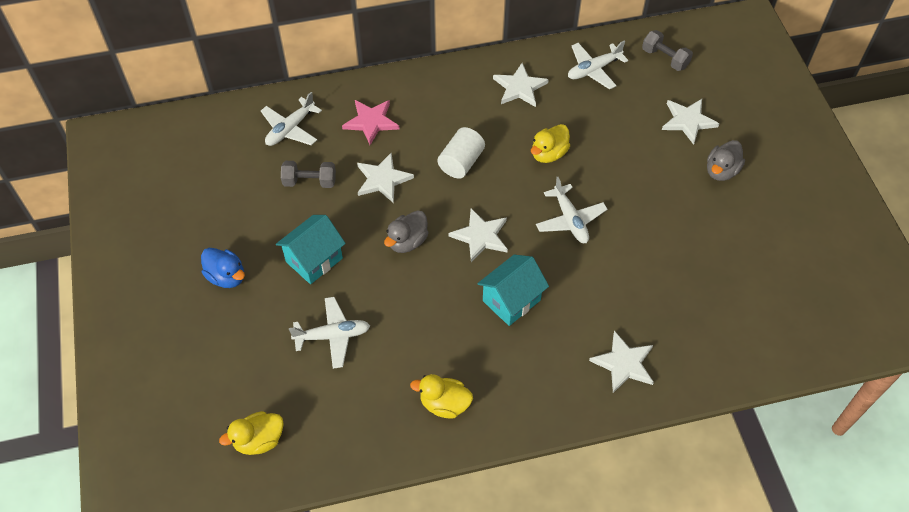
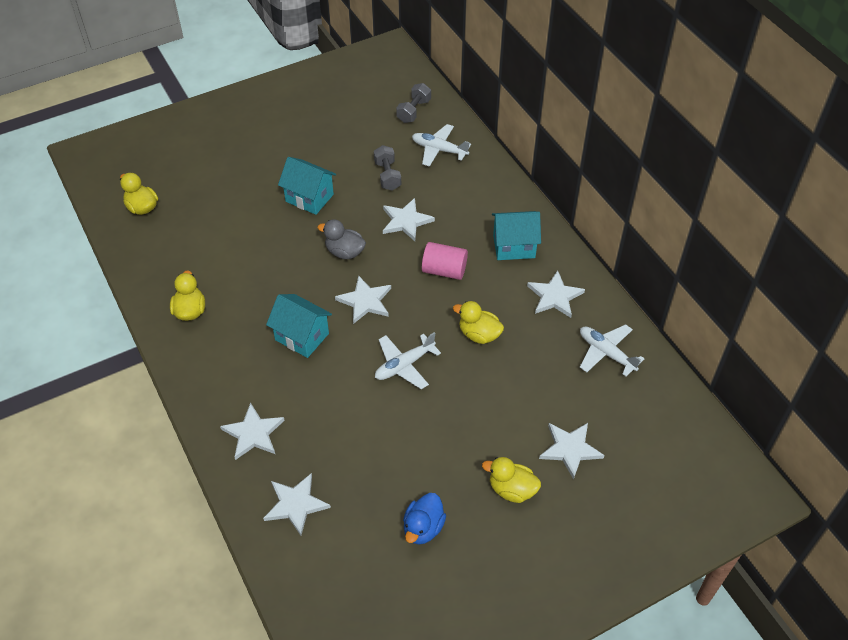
camera: 75 degrees right, 5 degrees down
(226, 276) = (280, 152): blue duck -> blue duck (423, 528)
(332, 336) = (240, 226): white plane -> none
(371, 122) = (467, 199): pink star -> none
(448, 101) = (514, 246): none -> turquoise house
(461, 162) = (444, 270): white cylinder -> pink cylinder
(665, 58) = (653, 415): grey dumbbell -> grey dumbbell (413, 111)
(712, 339) = (295, 504): none -> white star
(721, 171) = (511, 489): grey duck -> yellow duck

